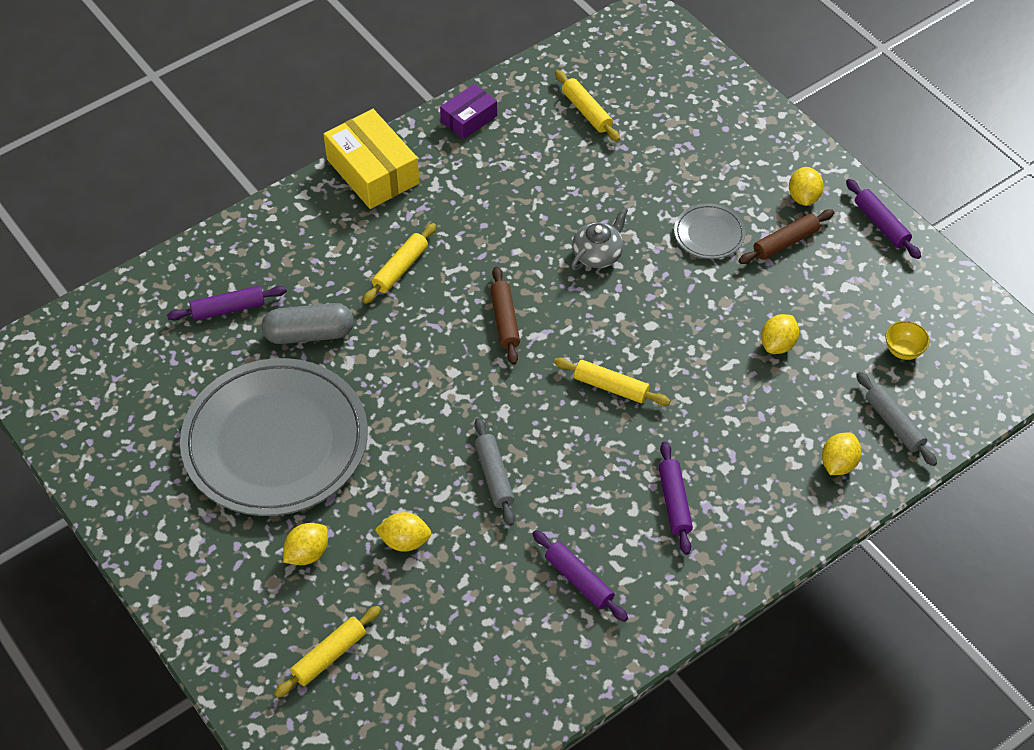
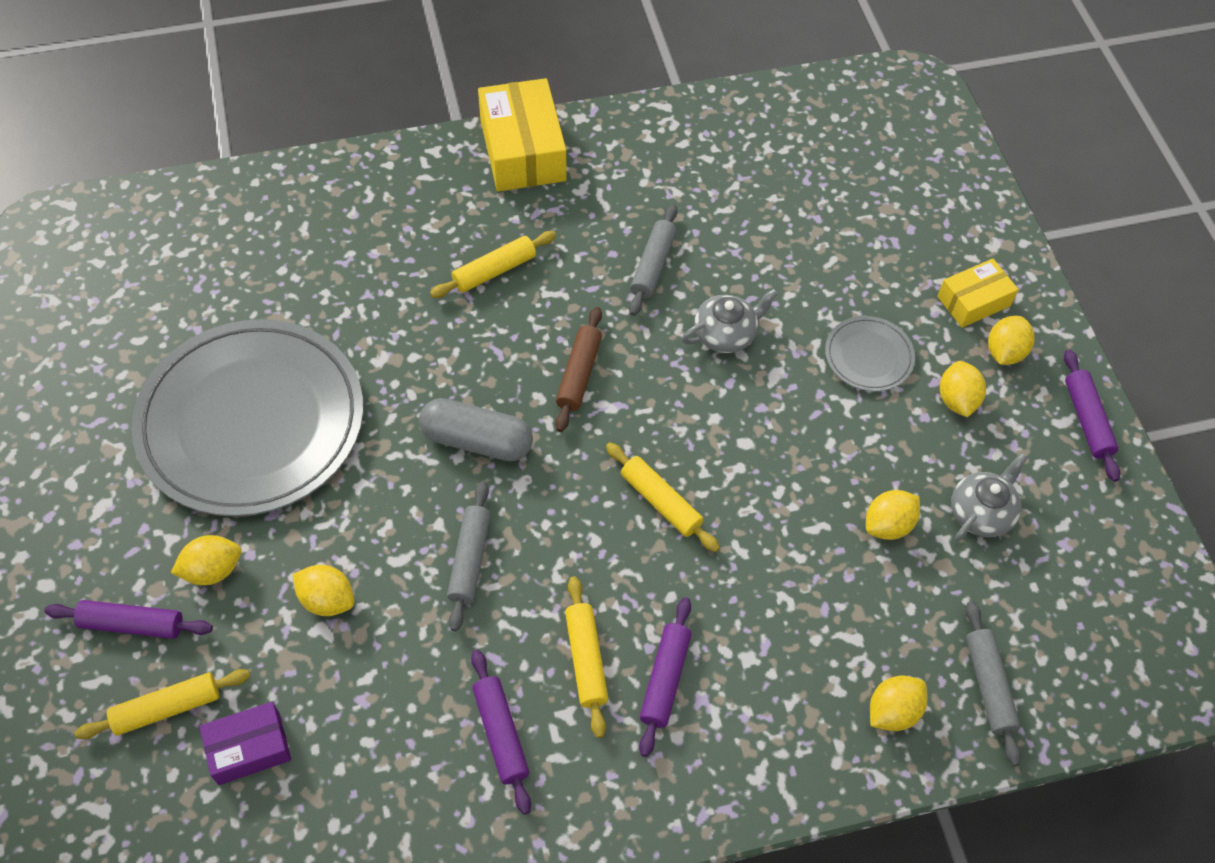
camera: 20 degrees right, 5 degrees up
(228, 309) = (287, 250): purple rolling pin -> purple rolling pin (132, 624)
(309, 334) = (356, 310): grey capsule -> grey capsule (477, 440)
(469, 119) = (658, 127): purple box -> purple box (249, 748)
(519, 223) = (653, 266): none -> grey rolling pin
(586, 111) = (794, 163): yellow rolling pin -> yellow rolling pin (586, 659)
(765, 169) = (973, 301): none -> yellow box
(785, 242) = (957, 400): brown rolling pin -> yellow lemon
(838, 312) = (981, 512): none -> grey teapot
(903, 351) = (1043, 593): yellow bowl -> none

